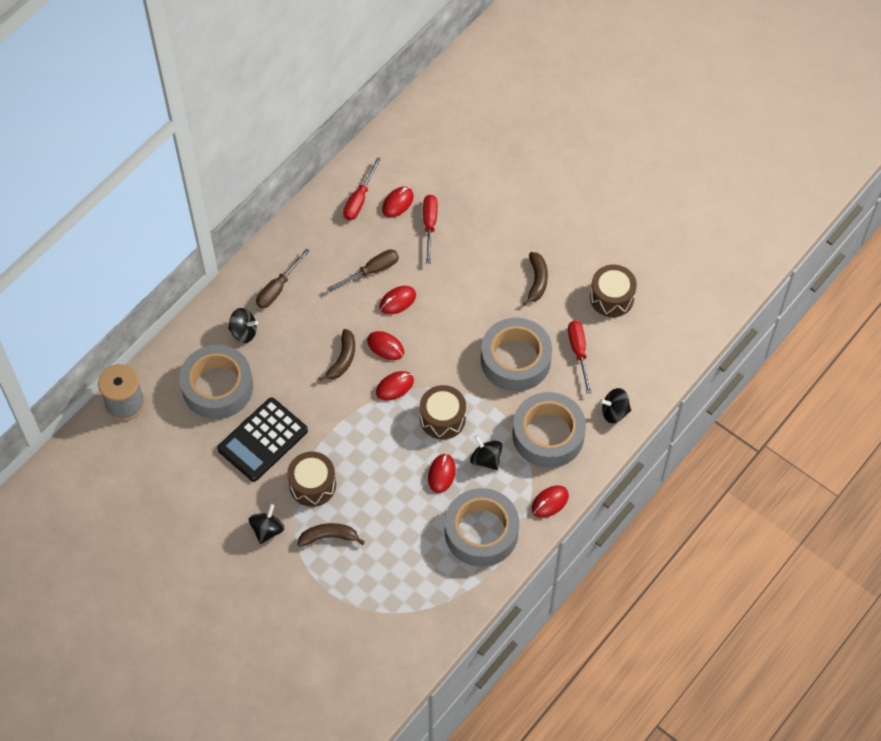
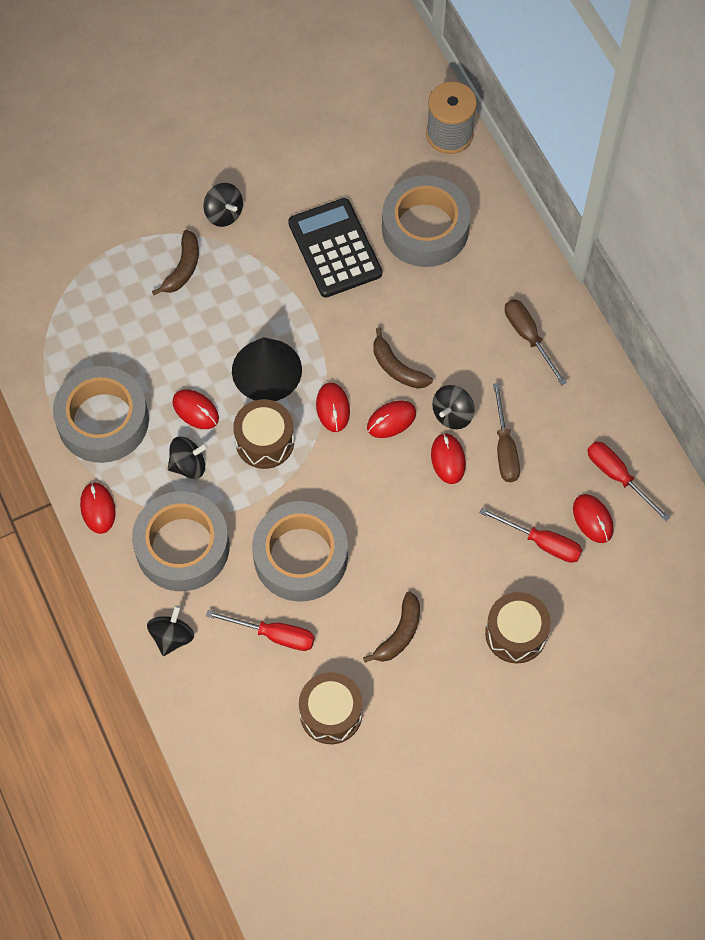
camera: 115 degrees right, 5 degrees up
(244, 332) = (485, 280): black spinning top -> black spinning top (452, 414)
(312, 485) = (253, 276): brown drum -> brown drum (516, 633)
(386, 442) = (266, 370): none -> black cone
(537, 281) = (399, 633): brown banana -> brown banana turned 90 degrees counterclockwise

